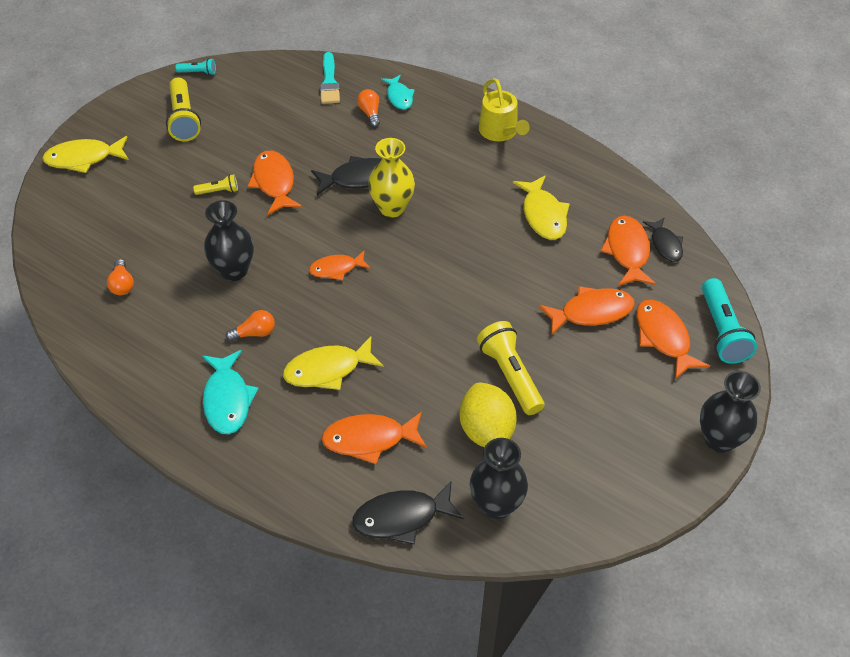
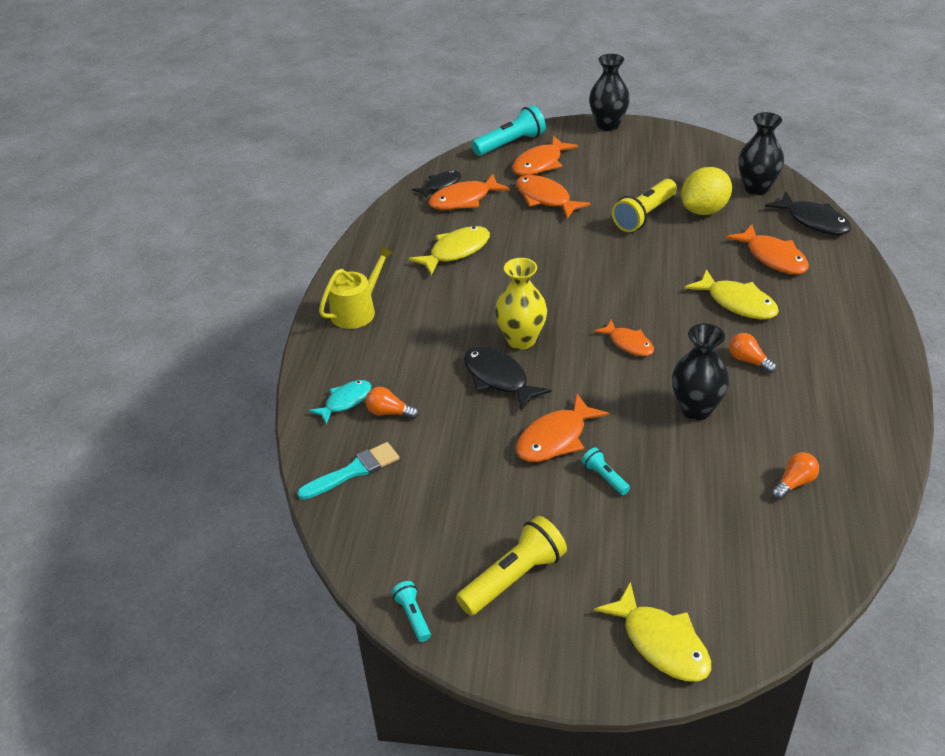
camera: 115 degrees left, 10 degrees down
(219, 191) = (604, 477): yellow flashlight -> turquoise flashlight
(227, 399) = (827, 344): turquoise fish -> none
(370, 113) = (389, 412): orange light bulb -> orange light bulb turned 60 degrees clockwise

